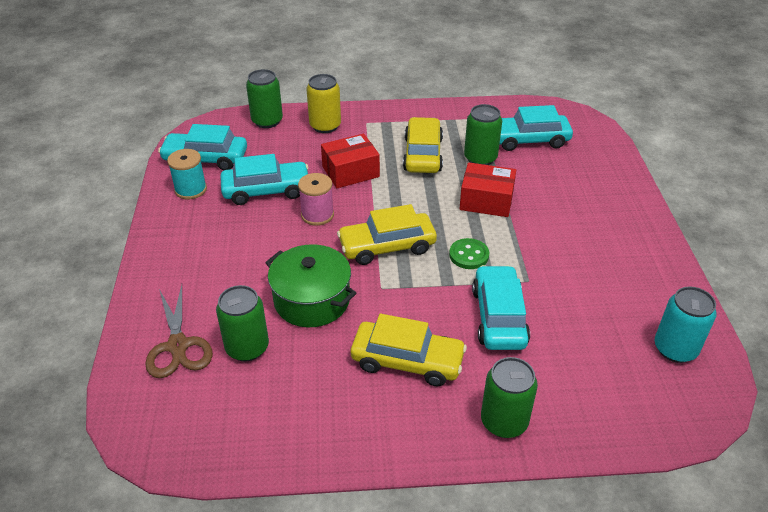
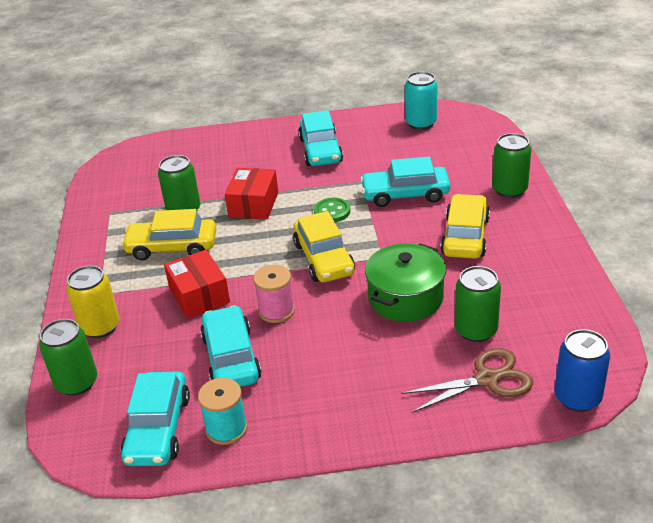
camera: 90 degrees left, 5 degrees down
(125, 412) = (577, 398): none -> blue can
(528, 140) = (156, 183): turquoise car -> turquoise car (320, 150)

